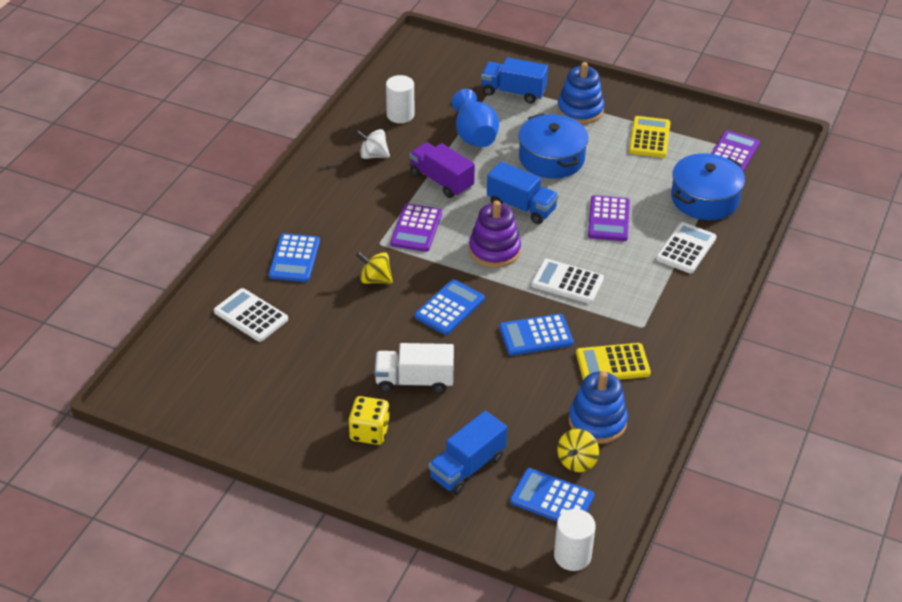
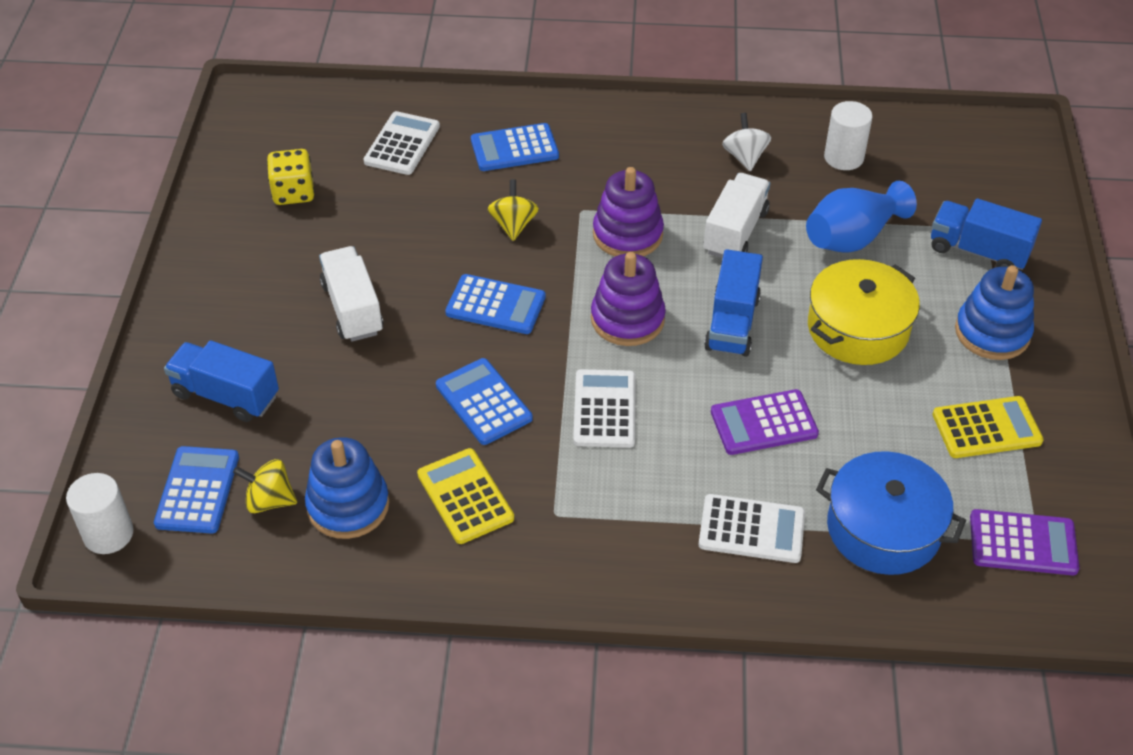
camera: 70 degrees right, 5 degrees up
(369, 432) = (254, 294): yellow dice -> yellow dice (293, 193)
(416, 228) = (627, 234): purple calculator -> purple stacking toy
(441, 181) = (735, 232): purple truck -> white truck
(513, 92) = (978, 251): blue truck -> blue truck turned 60 degrees counterclockwise
(551, 158) = (858, 328): blue pot -> yellow pot

